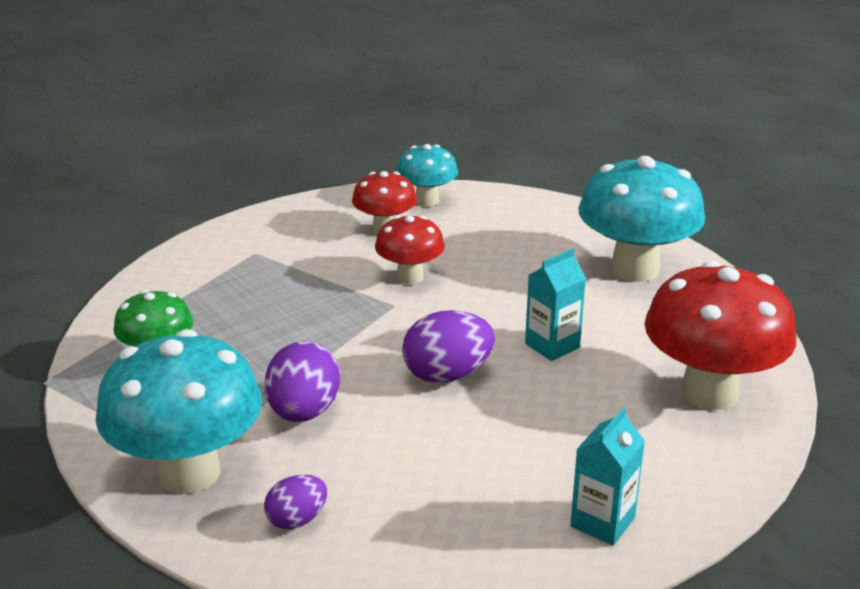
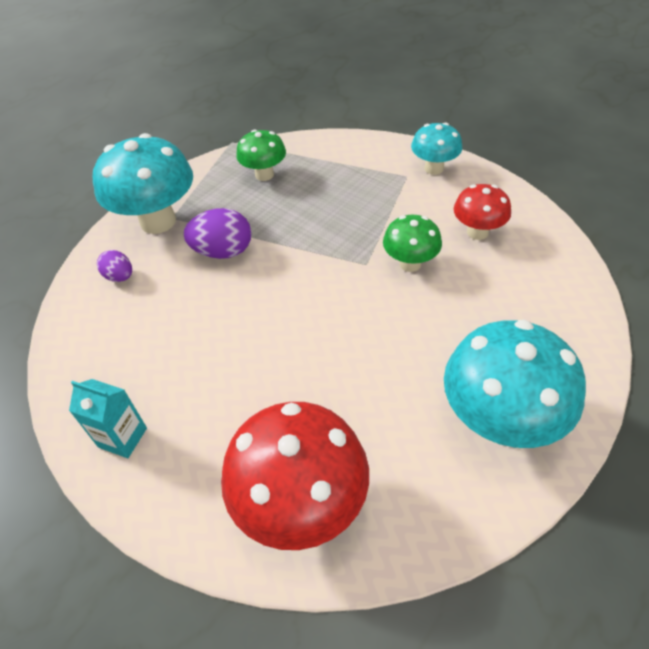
camera: 80 degrees right, 20 degrees up
(410, 277) = (410, 263): red mushroom -> green mushroom
(427, 201) = (543, 245): turquoise mushroom -> turquoise mushroom (434, 168)
(447, 375) = (282, 314): purple egg -> none
(552, 345) = (341, 373): turquoise carton -> none

